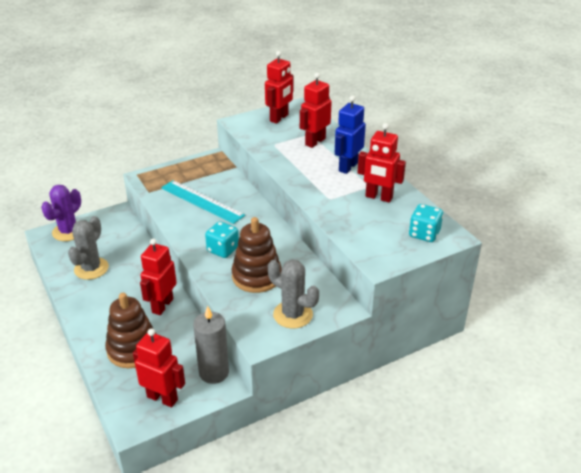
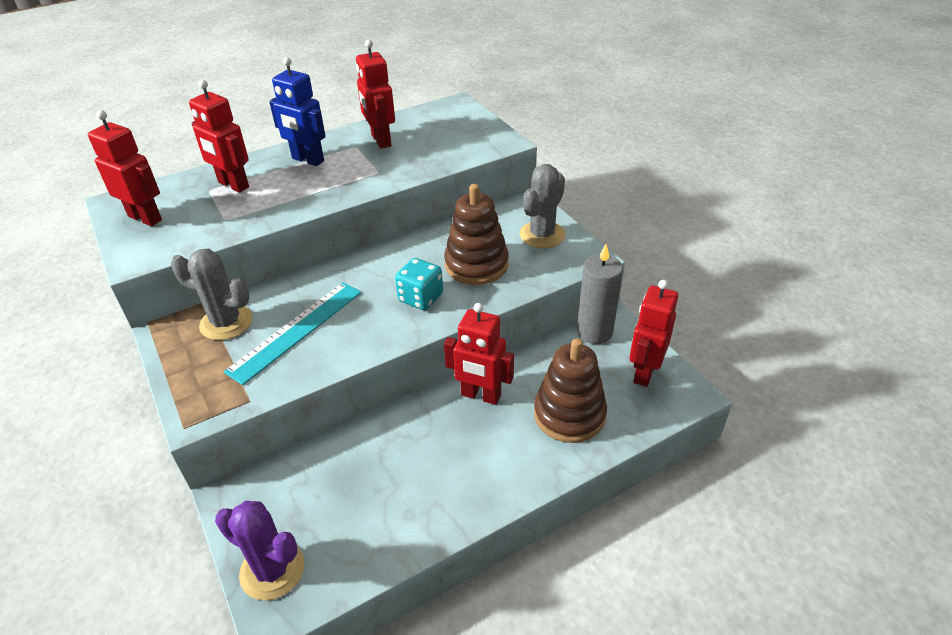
camera: 90 degrees left, 5 degrees up
(91, 268) = (391, 504): grey cactus -> grey cactus (226, 323)
(378, 197) = (380, 140): red robot -> red robot turned 135 degrees clockwise
(424, 234) = (452, 117): turquoise dice -> none

